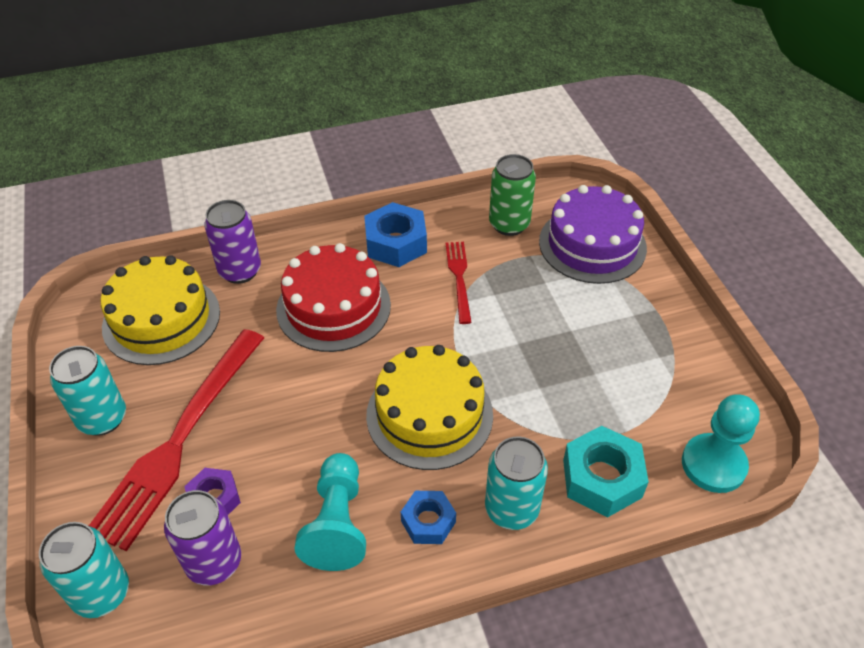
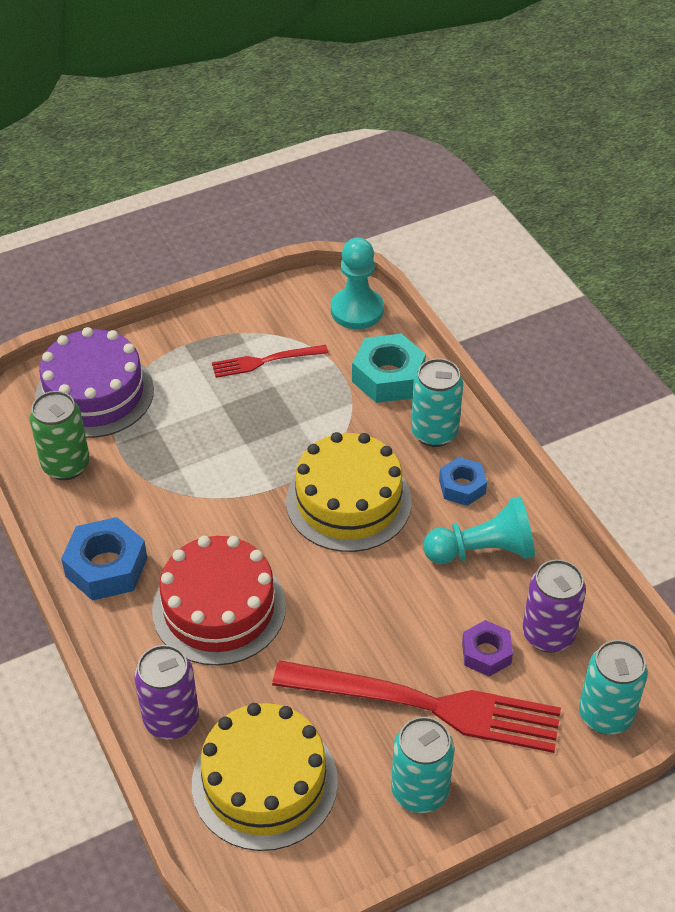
camera: 100 degrees left, 0 degrees up
(459, 278) = (159, 500): red fork -> red fork (265, 361)

